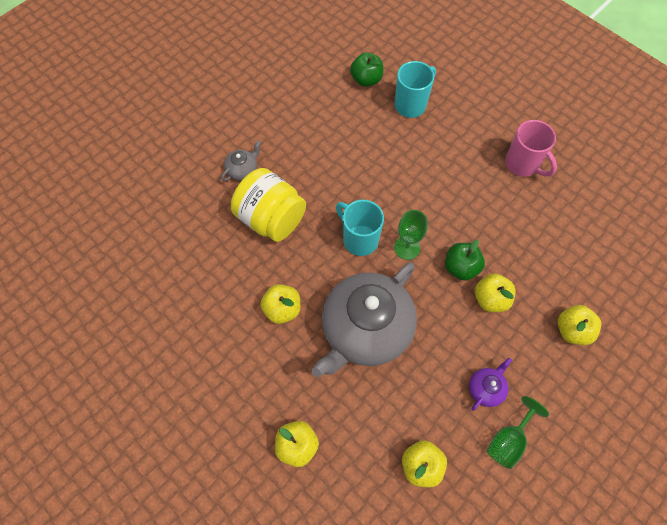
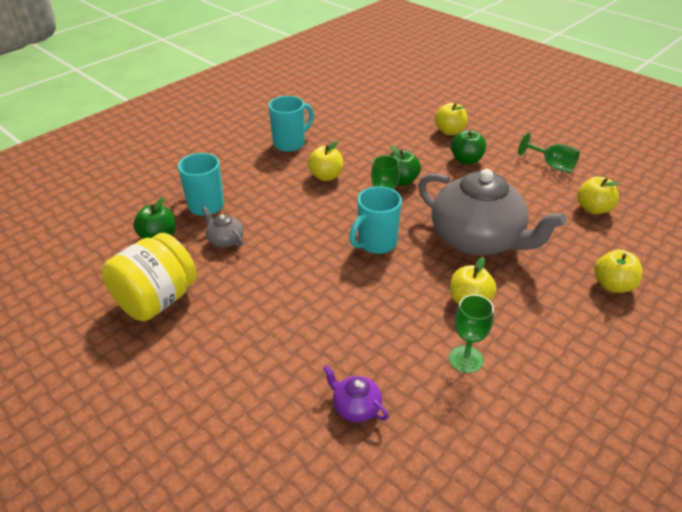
camera: 90 degrees left, 25 degrees down
(219, 297) = (466, 359): none -> green goblet
(242, 170) = (278, 347): grey teapot -> grey teapot (225, 240)
(271, 218) = (352, 315): yellow jar -> yellow jar (157, 300)
(486, 388) = (513, 173): purple teapot -> purple teapot (355, 407)
(490, 299) = (430, 167): yellow apple -> yellow apple (326, 176)
(509, 340) = (466, 160): none -> green apple
(522, 164) = (290, 143): pink mug -> turquoise mug

